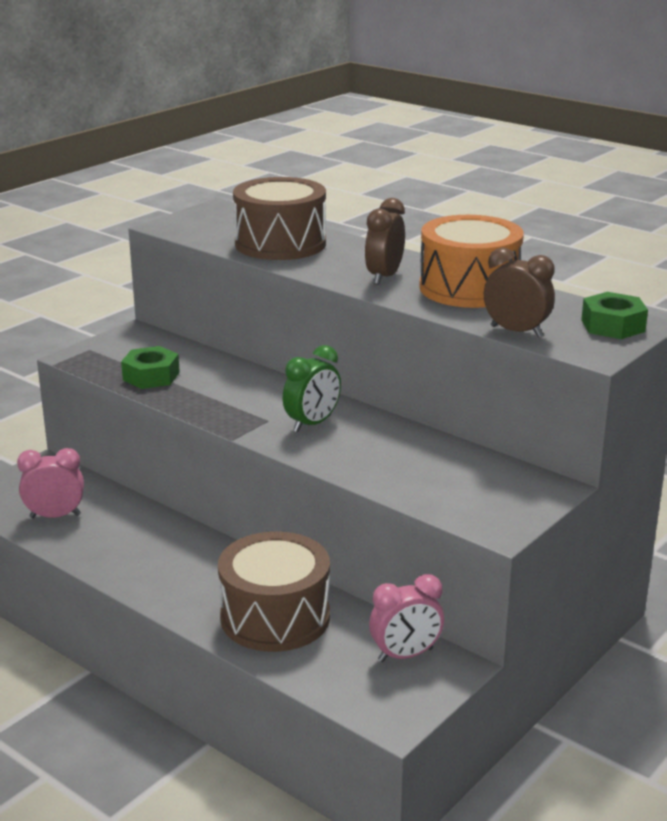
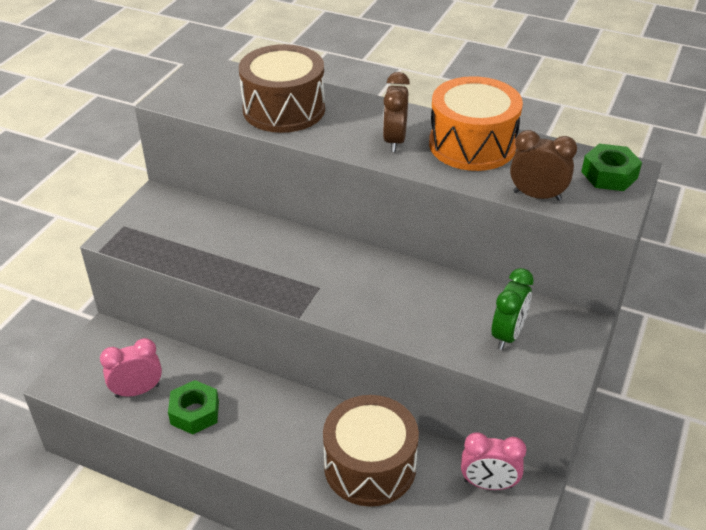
camera: 15 degrees left, 15 degrees up
(151, 376) = (194, 251): green nut -> green nut (195, 413)
(312, 424) = (358, 285): green clock -> green clock (507, 335)
(405, 655) = (488, 484): pink clock -> pink clock turned 45 degrees clockwise

